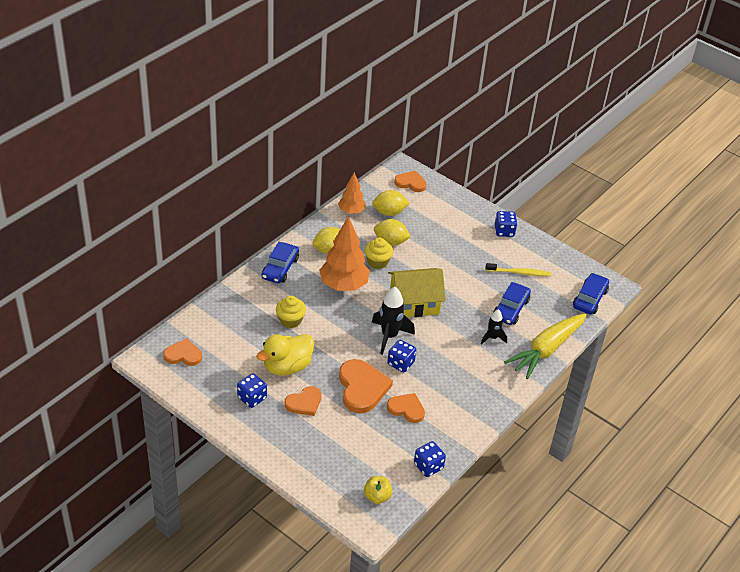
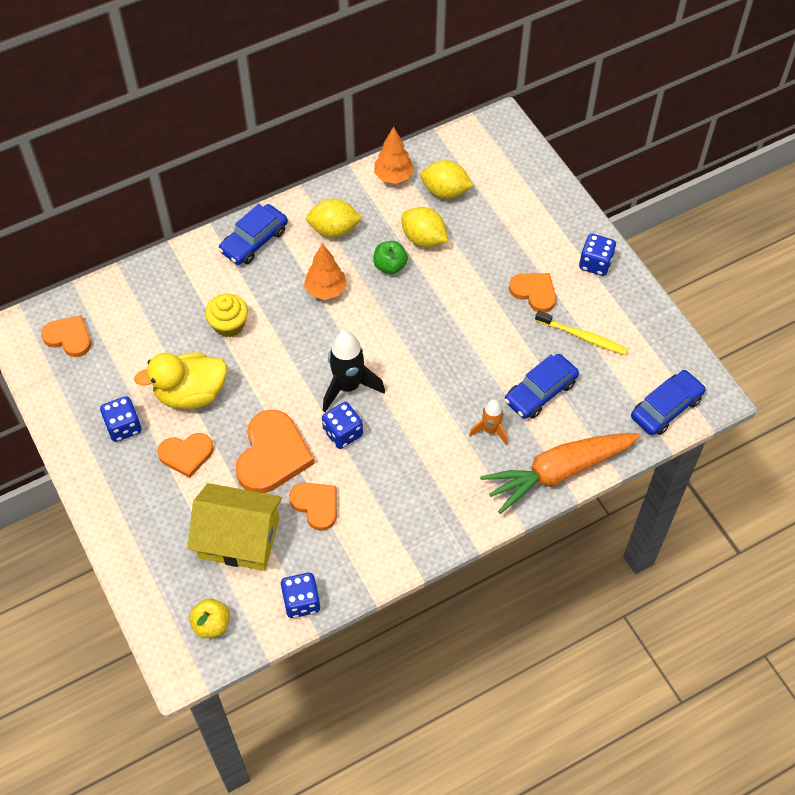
camera: 25 degrees right, 15 degrees up
(343, 285) = (326, 290): orange tree -> orange tree, size x0.59
(377, 262) = (390, 266): yellow cupcake -> green apple
(410, 183) = (499, 151): orange heart -> orange heart (534, 292)
(414, 303) = (408, 344): yellow house -> yellow house (239, 538)
(492, 338) = (490, 430): black rocket -> orange rocket
(546, 350) = (558, 472): yellow carrot -> orange carrot

